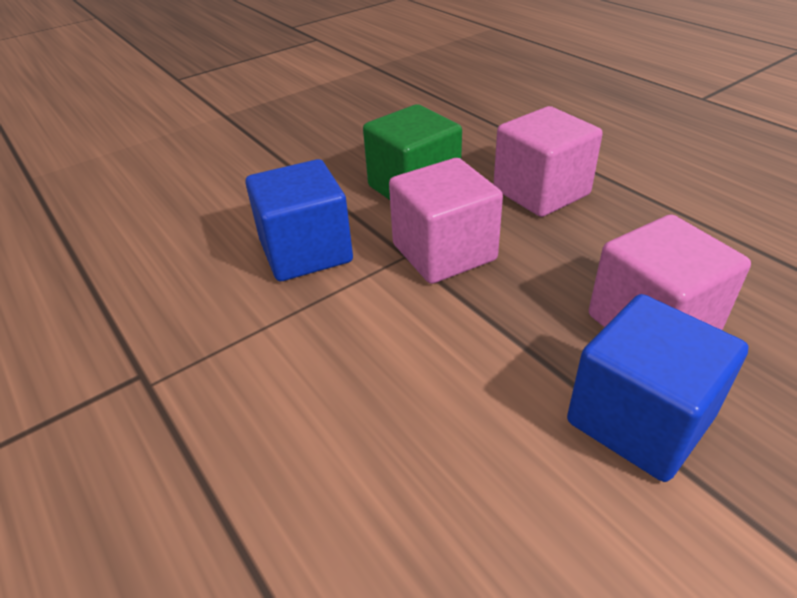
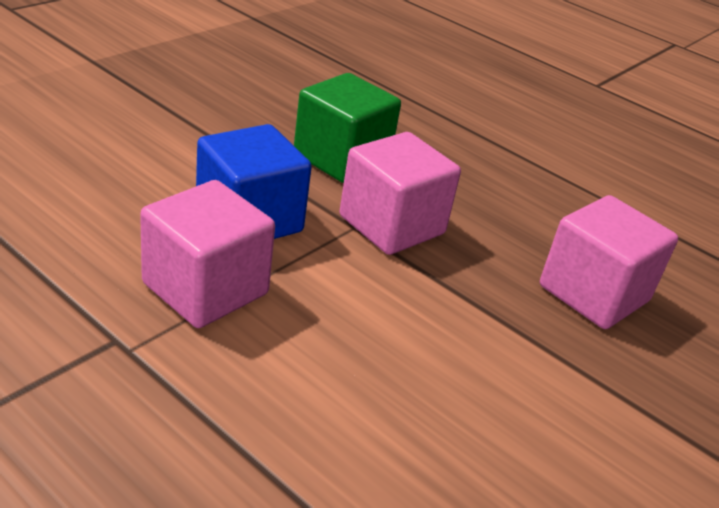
camera: 20 degrees left, 5 degrees down
(541, 192) = (469, 170): pink cube -> pink cube (205, 289)
(639, 420) = (599, 371): blue cube -> none

